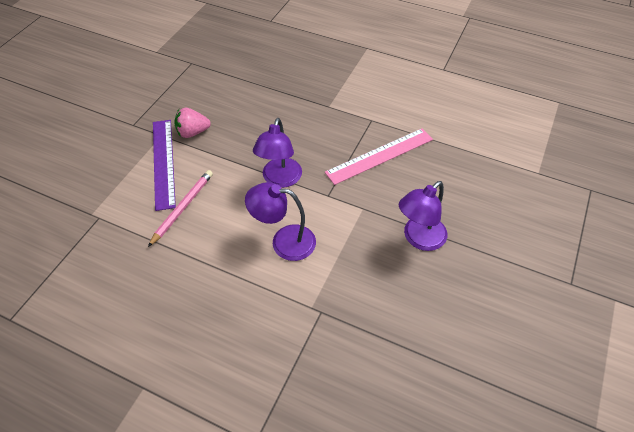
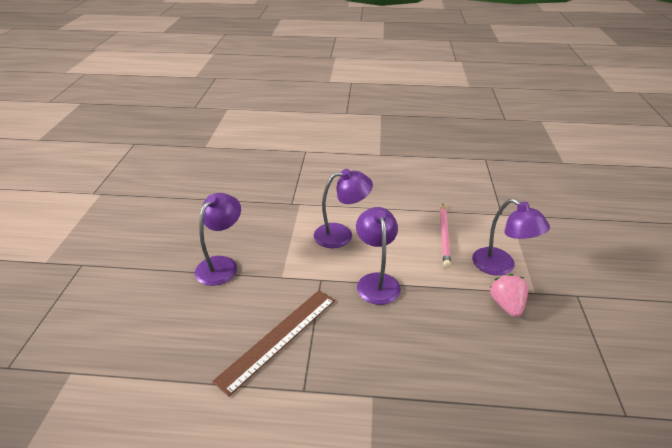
camera: 160 degrees right, 15 degrees down
(163, 162) = (501, 266): purple ruler -> purple lamp
(193, 132) = (506, 305): pink strawberry -> pink strawberry turned 60 degrees counterclockwise
(380, 156) = (278, 338): pink ruler -> brown ruler

